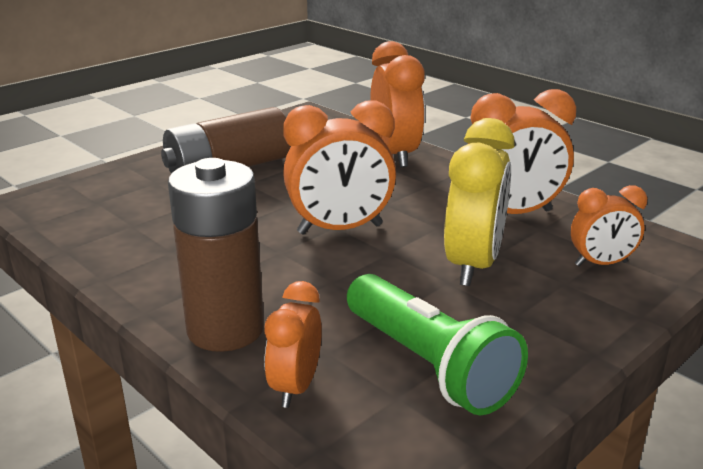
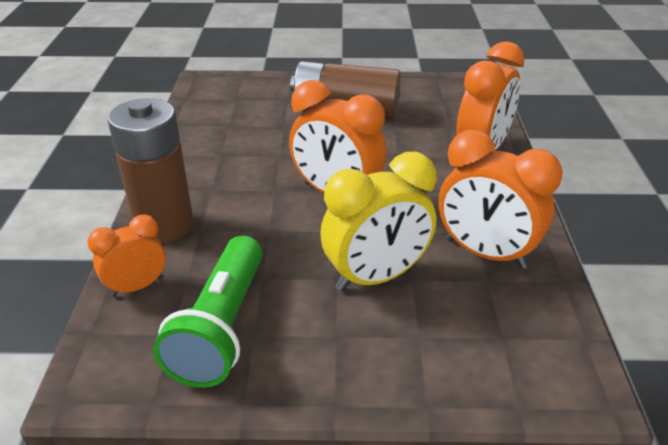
camera: 45 degrees right, 10 degrees up
(601, 264) = (479, 341): orange clock -> none

